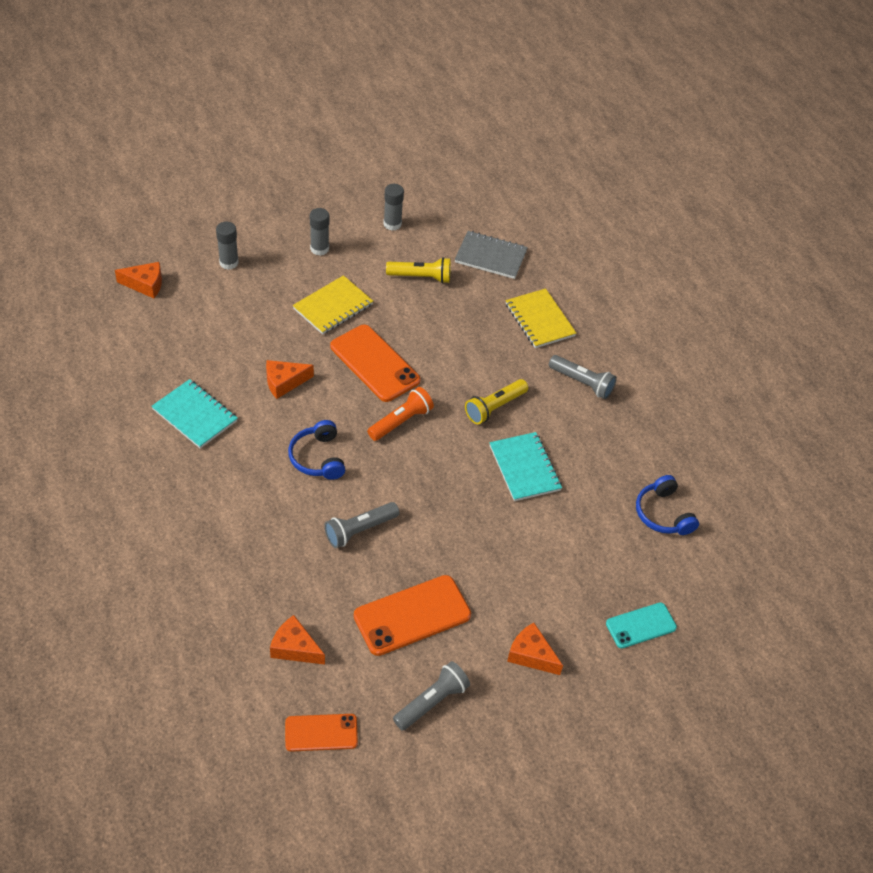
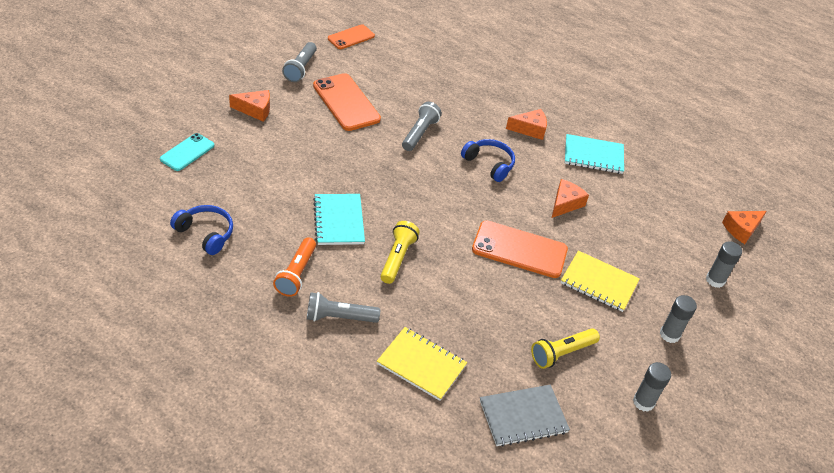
camera: 145 degrees right, 5 degrees down
(295, 648) = (400, 64): orange cheese -> orange cheese (530, 129)
(333, 307) = (599, 283): yellow notebook -> yellow notebook turned 75 degrees counterclockwise
(401, 421) = (458, 214): orange flashlight -> orange flashlight (296, 274)
(412, 615) = (346, 102): orange phone -> orange phone turned 60 degrees counterclockwise
(524, 468) = (338, 221): turquoise notebook -> turquoise notebook turned 45 degrees clockwise

